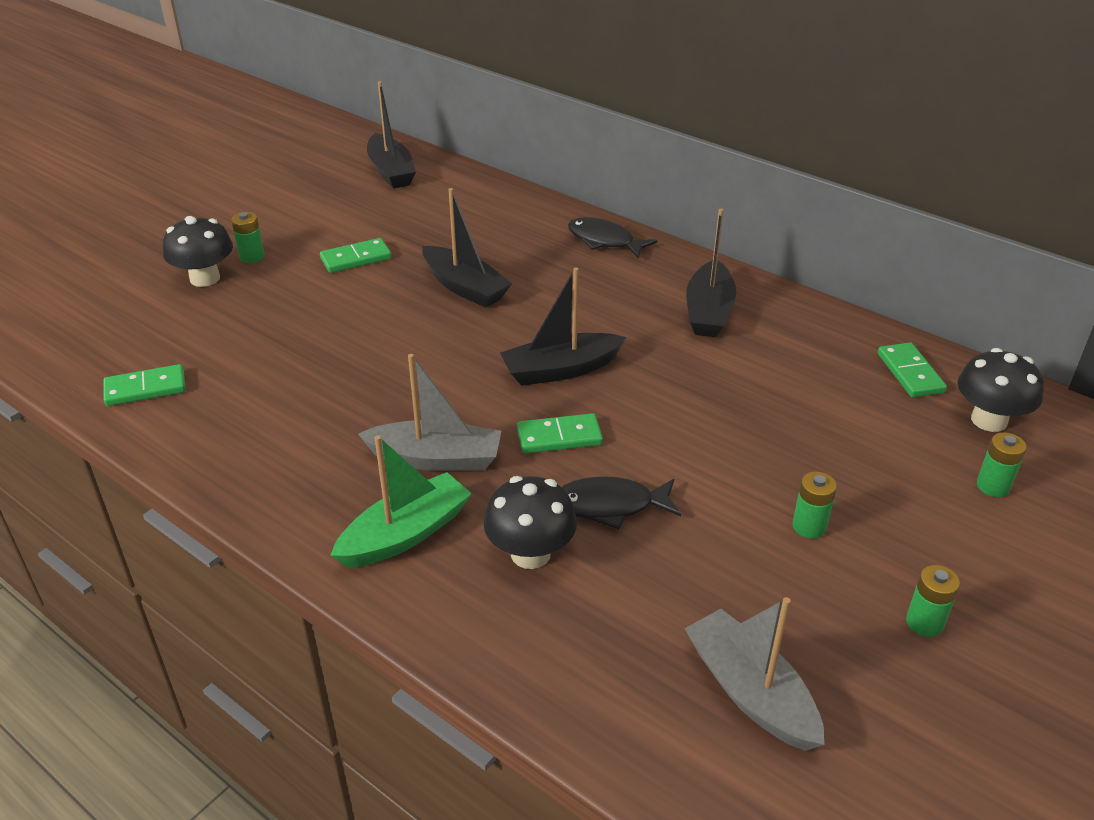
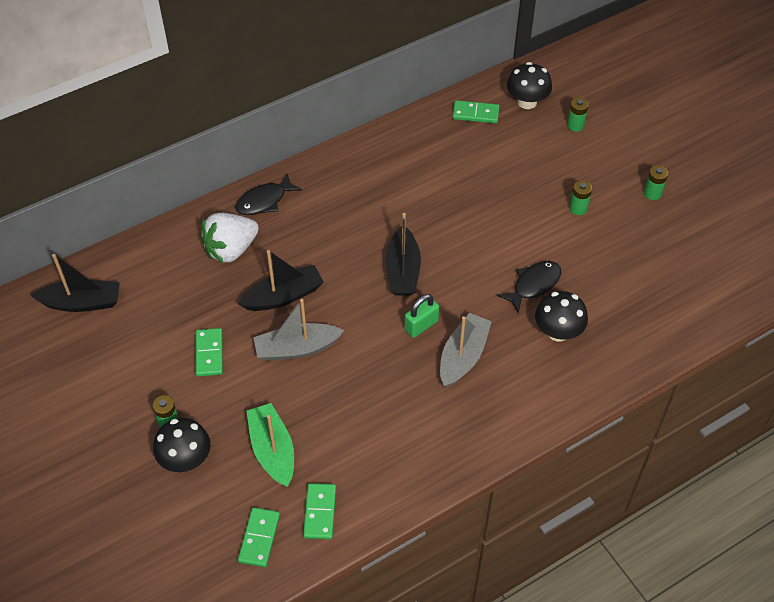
camera: 70 degrees left, 15 degrees up
(405, 534) = (523, 386): green boat -> green boat (273, 450)
(473, 407) = (421, 325): none -> green padlock
(514, 236) = (231, 249): none -> white strawberry
(559, 437) = (467, 290): green domino -> green domino (259, 538)
(610, 506) = (533, 285): black fish -> black fish turned 150 degrees counterclockwise
(708, 311) = (375, 177): black boat -> none
(750, 692) = (673, 273): grey boat -> grey boat (297, 348)

